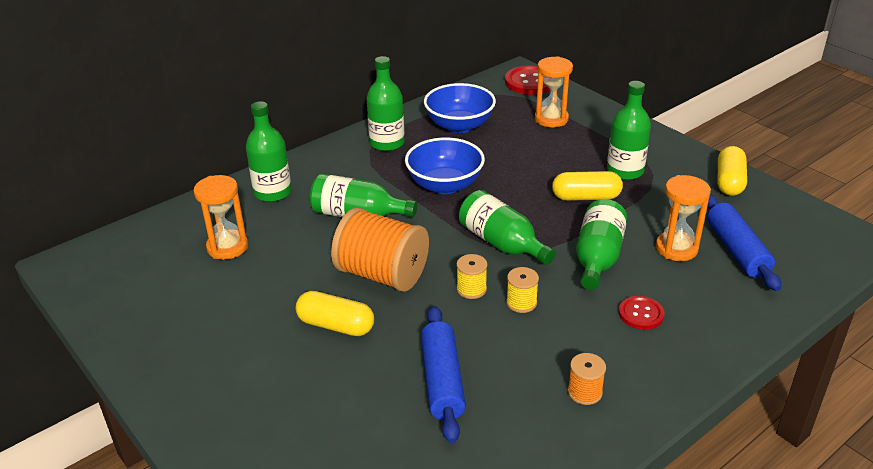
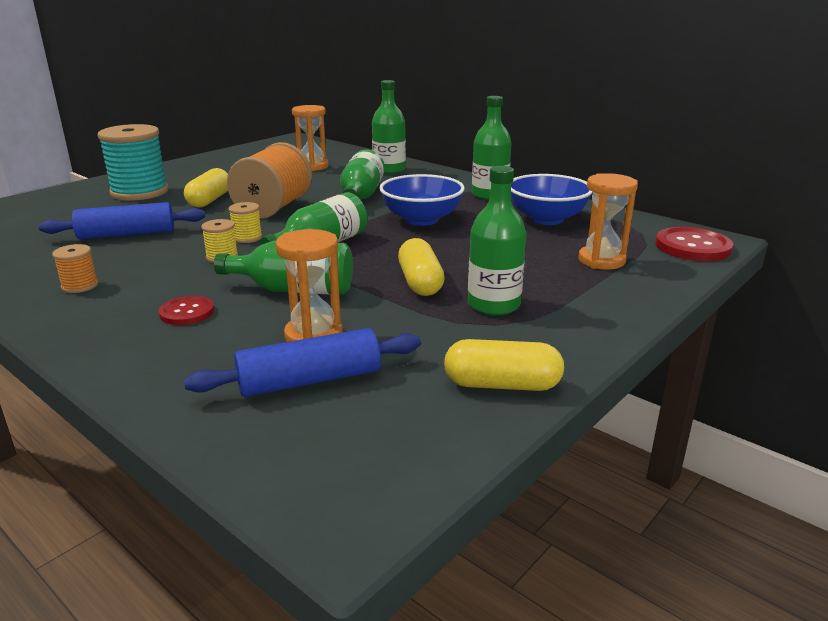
camera: 80 degrees right, 10 degrees down
(275, 395) = (139, 192): none -> turquoise spool

